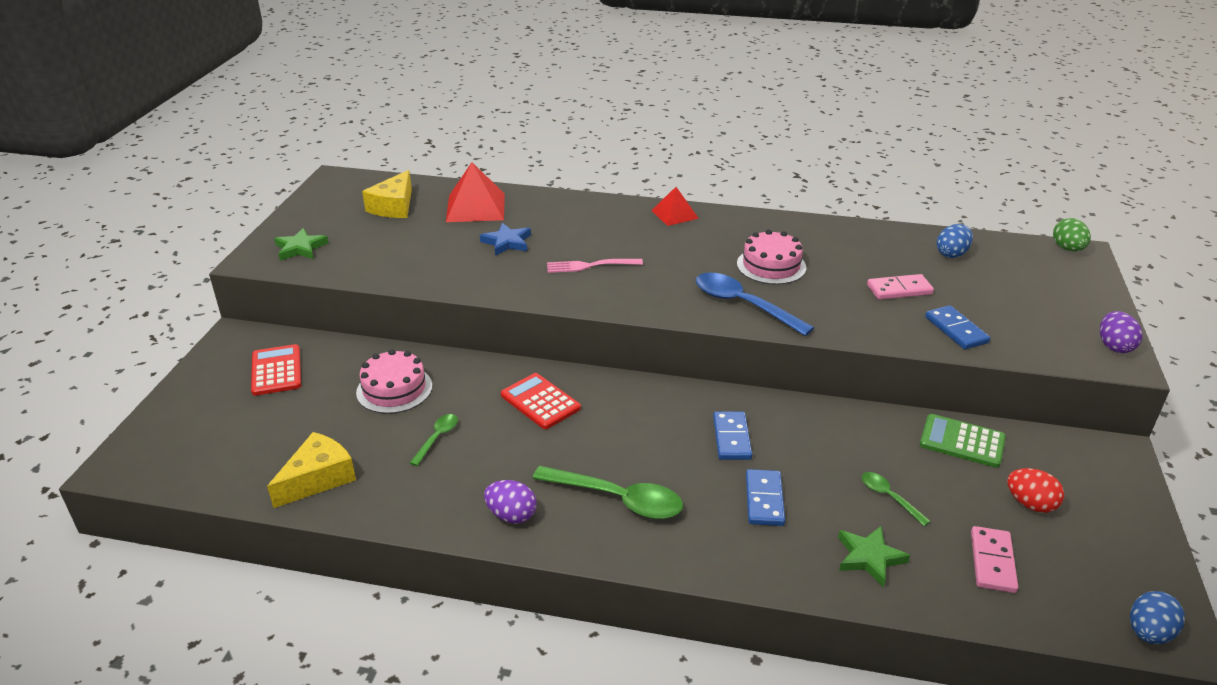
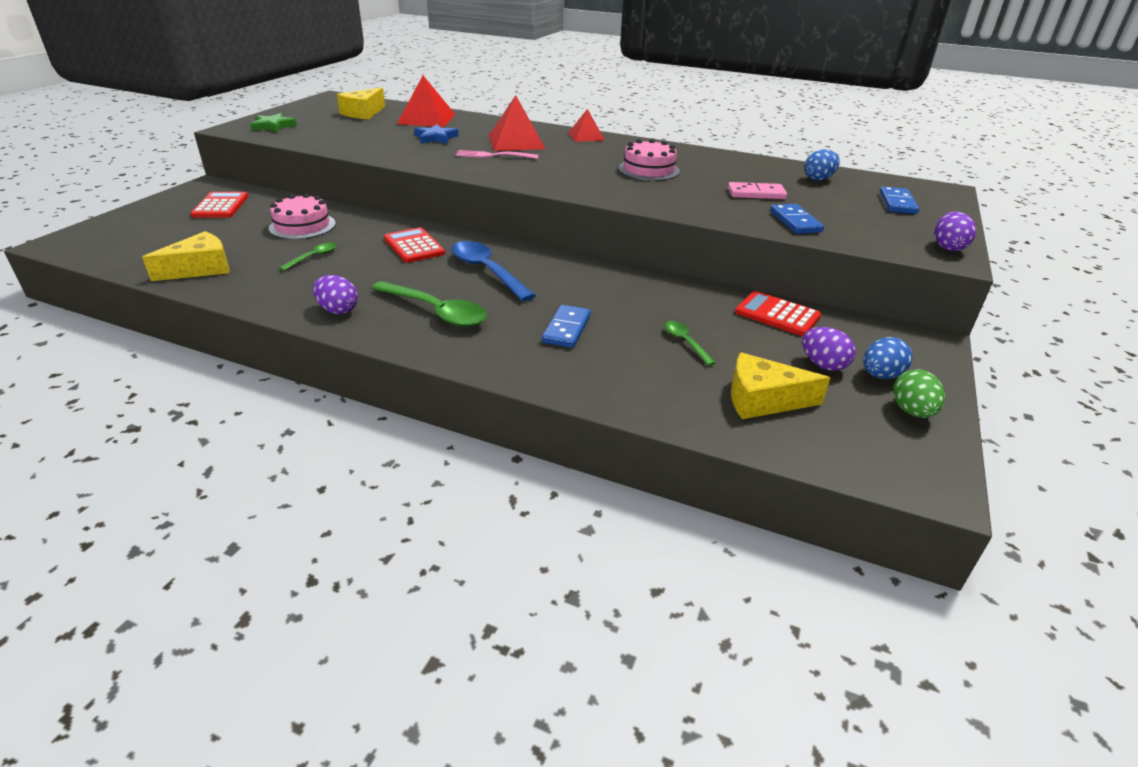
camera: 10 degrees right, 0 degrees up
(602, 236) = (516, 142): none -> red pyramid
(731, 438) = (563, 287): blue domino -> blue domino (897, 203)
(743, 305) = (608, 188): blue spoon -> blue spoon (487, 271)
(869, 557) = (642, 380): green star -> none
(962, 441) = (777, 314): green calculator -> red calculator
(992, 561) = (763, 400): pink domino -> yellow cheese
(1030, 504) = (823, 365): red egg -> purple egg
(1067, 249) = (932, 186): green egg -> green egg (912, 411)
(1148, 633) = (903, 477): blue egg -> blue egg (880, 375)

